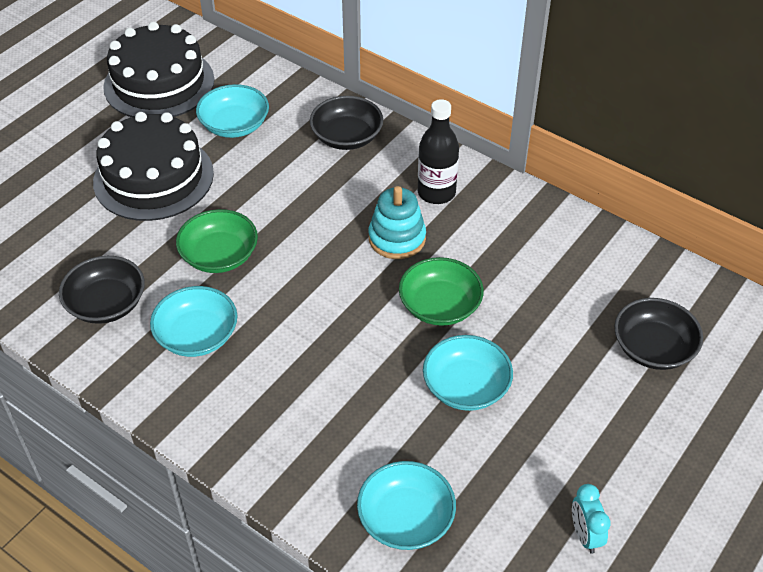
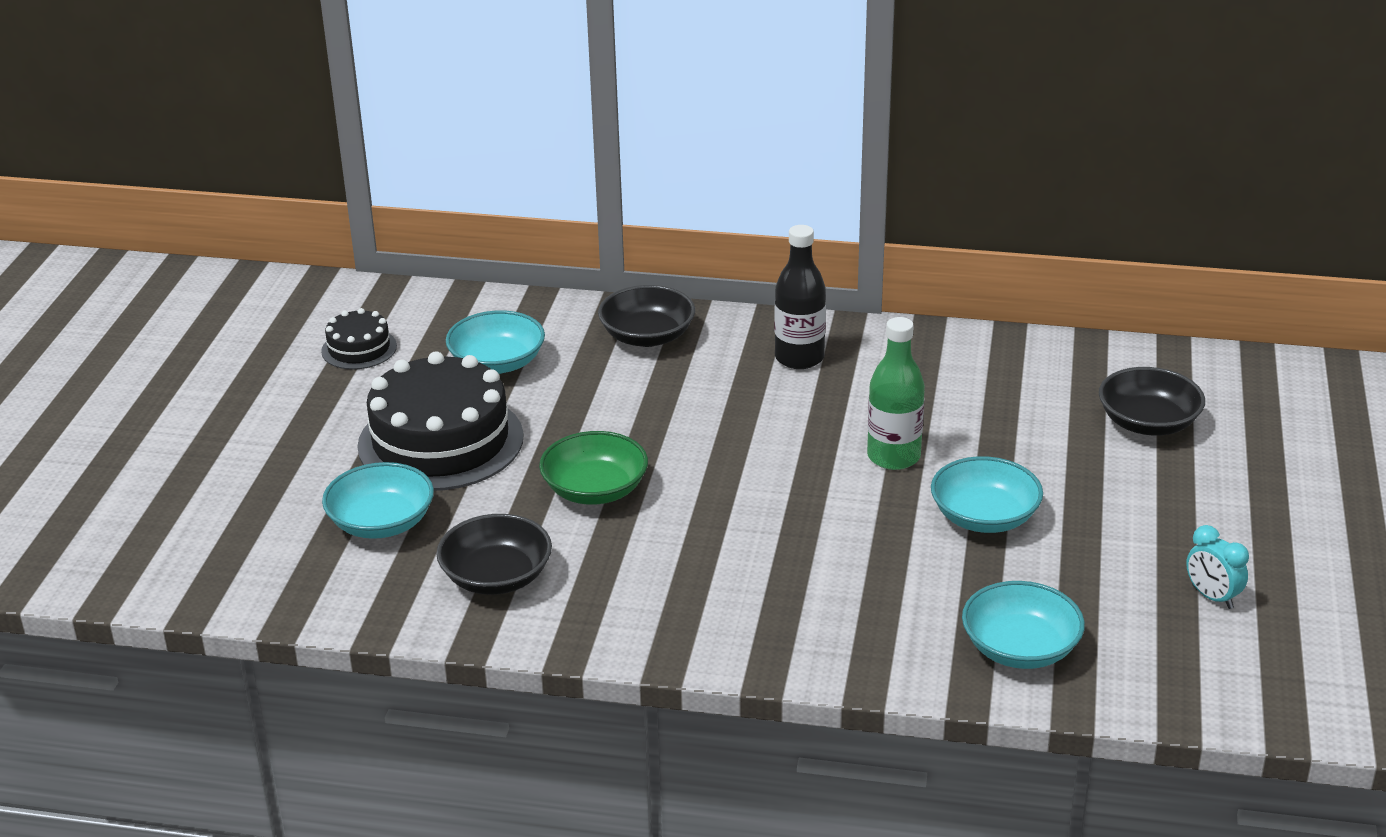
camera: 25 degrees left, 15 degrees down
(159, 83) = (359, 348): black cake -> black cake, size x0.49
(197, 335) = (637, 570): turquoise bowl -> turquoise bowl (381, 523)
(397, 238) = (791, 412): turquoise stacking toy -> none
(440, 306) = (893, 457): green bowl -> green bottle

